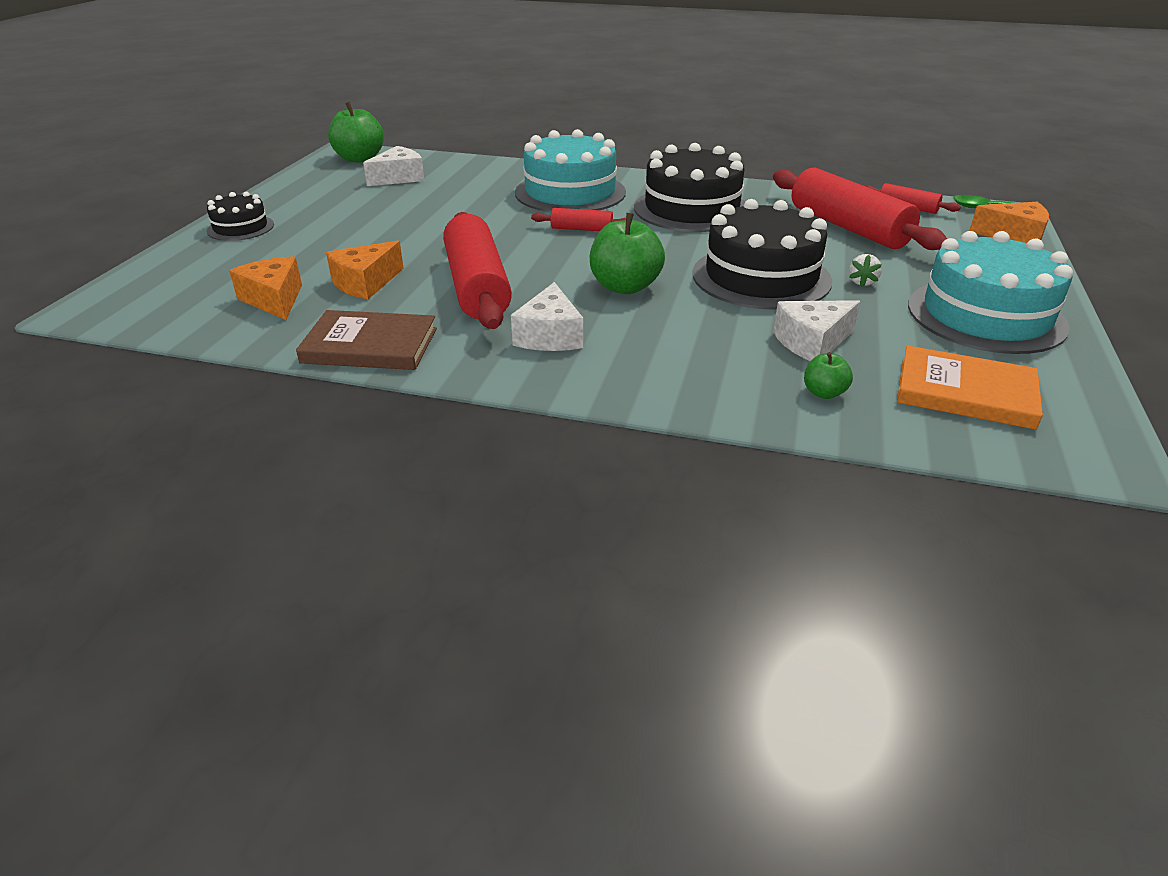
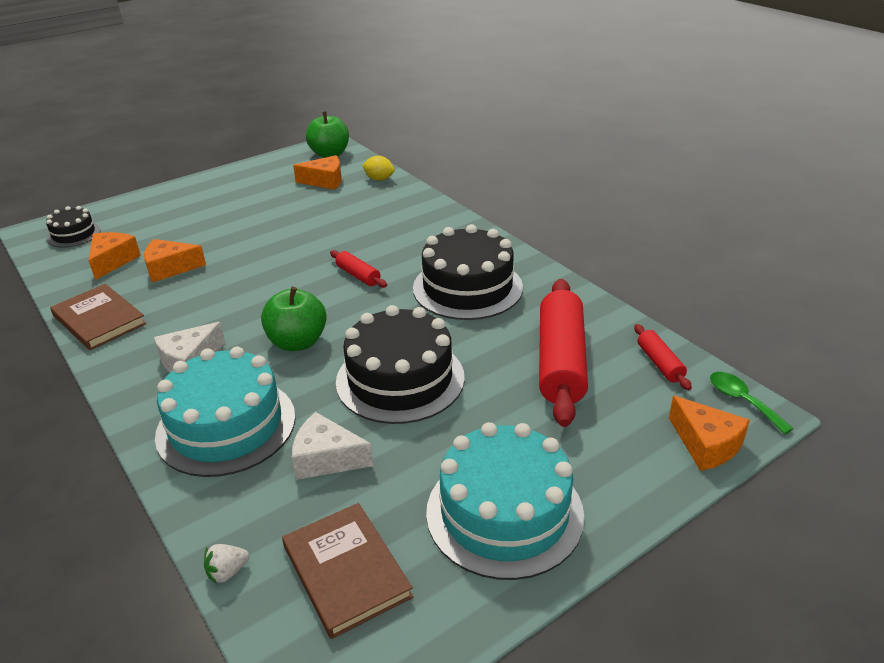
camera: 40 degrees right, 0 degrees up
(240, 228) = (181, 195): black cake -> black cake (74, 234)
(399, 178) = (325, 181): white cheese -> orange cheese
(455, 164) = (379, 179): none -> yellow lemon
(477, 287) = (217, 300): red rolling pin -> none
(570, 192) = (409, 236): turquoise cake -> turquoise cake (226, 425)
(824, 393) = (255, 506): green apple -> none
(862, 282) = (466, 423): white strawberry -> white strawberry (227, 572)
(965, 392) = (346, 571): orange book -> brown book

